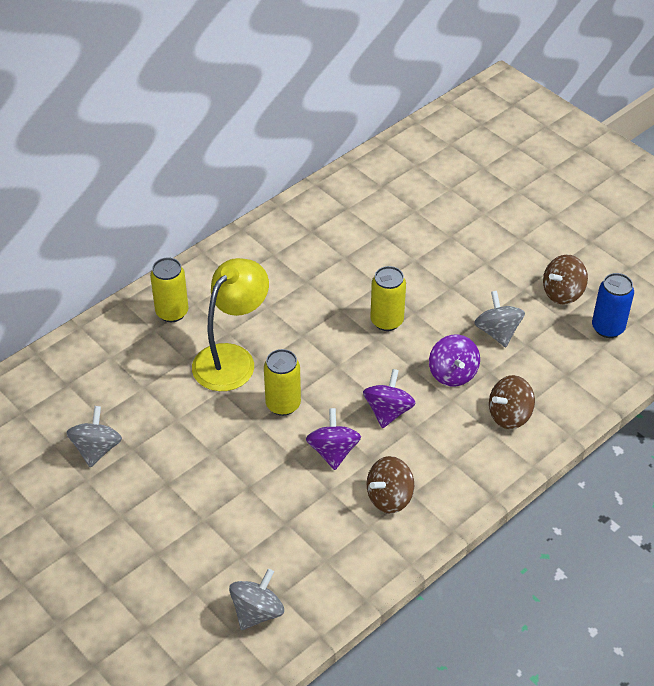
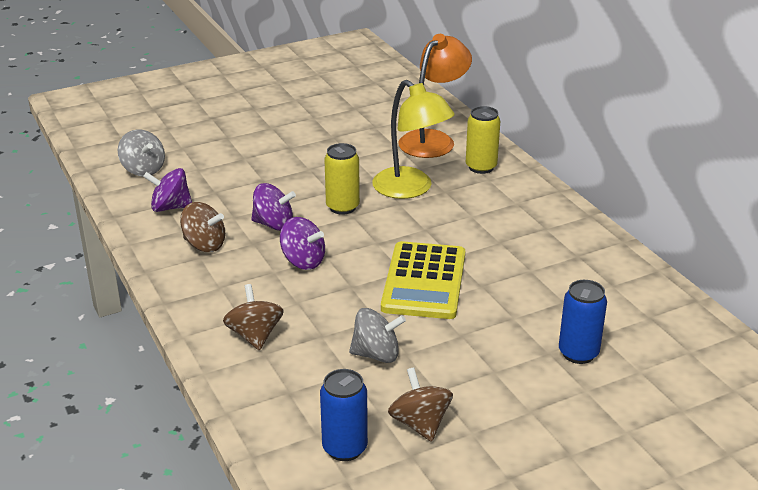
camera: 105 degrees right, 15 degrees down
(96, 449) = (341, 123): grey spinning top -> none
(120, 359) = (433, 140): none -> orange lamp
(387, 321) = (424, 281): yellow can -> yellow calculator
(389, 497) = (204, 245): brown spinning top -> brown spinning top turned 135 degrees clockwise
(444, 220) = (578, 353): none -> blue can
(452, 373) = (331, 310): purple spinning top -> purple spinning top (170, 207)

